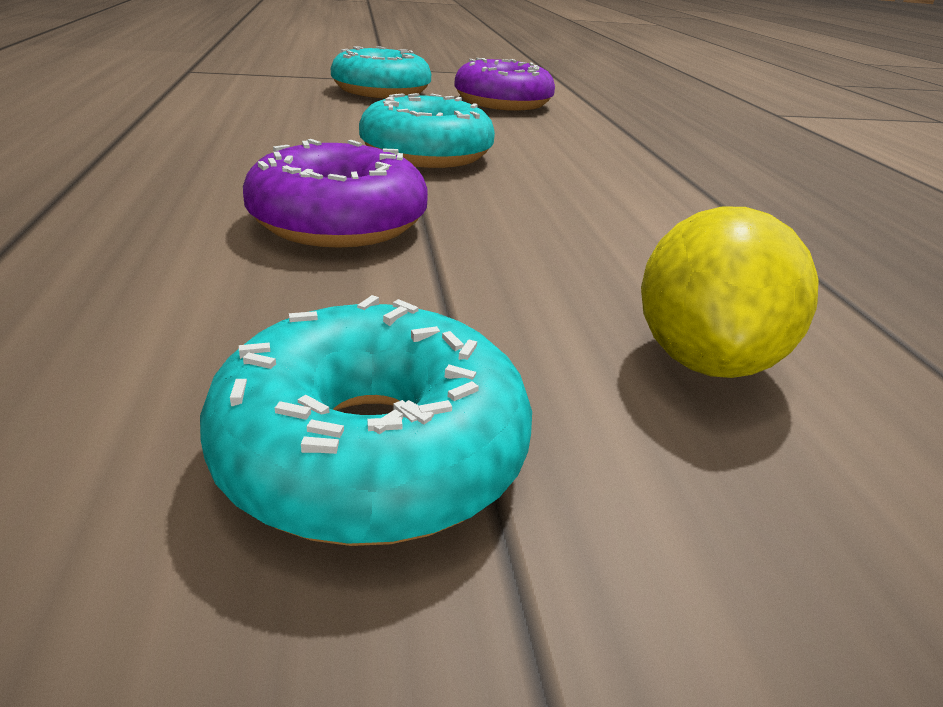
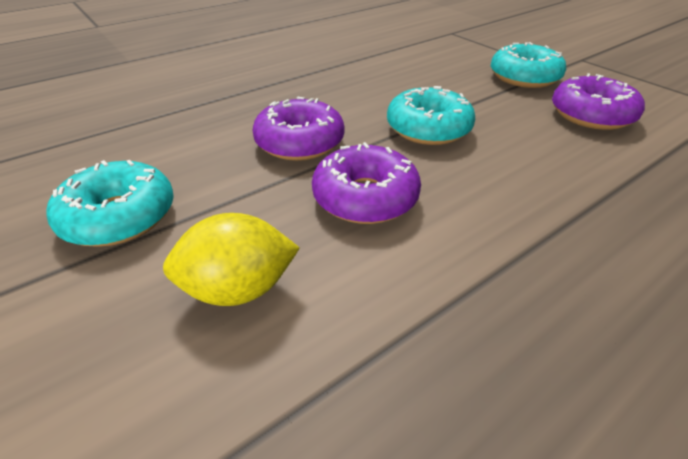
camera: 65 degrees right, 10 degrees up
(548, 226) = (365, 197): none -> purple donut

